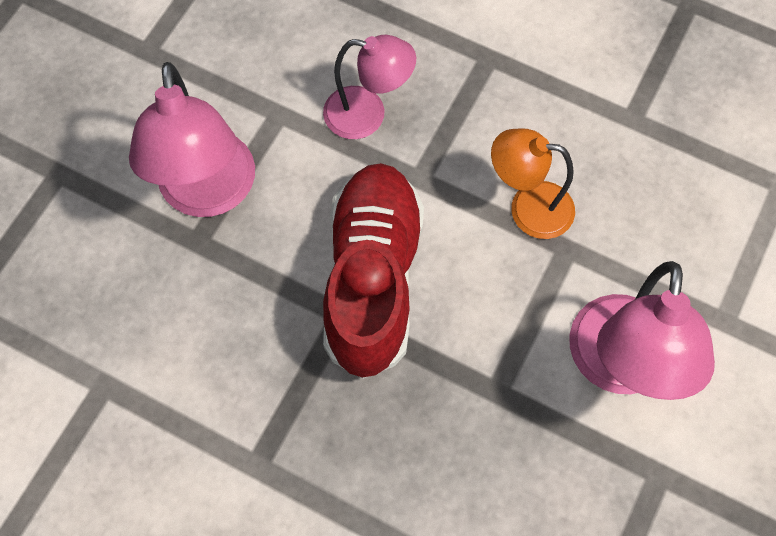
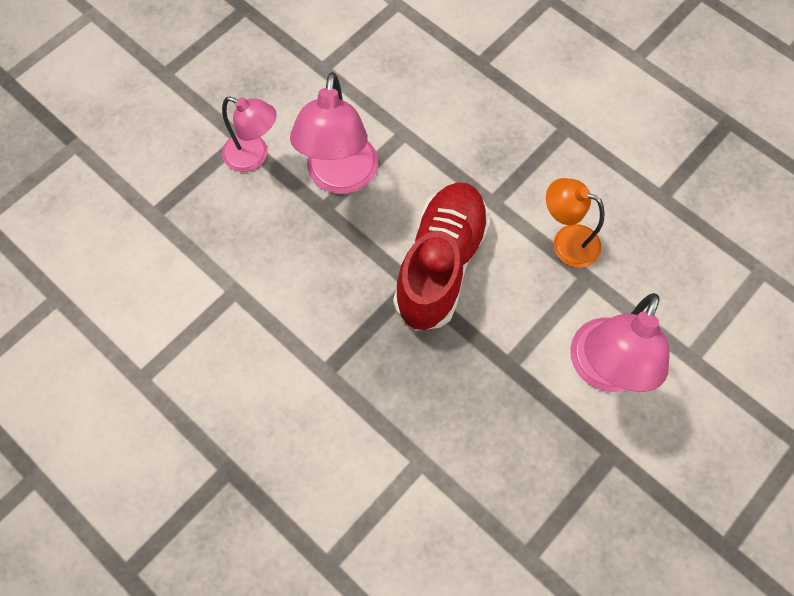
camera: 15 degrees right, 0 degrees up
(367, 115) = (467, 149): pink lamp -> pink lamp (254, 156)

